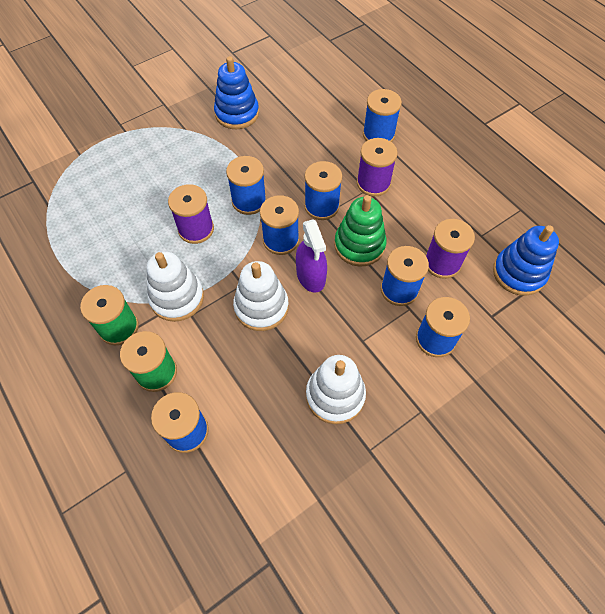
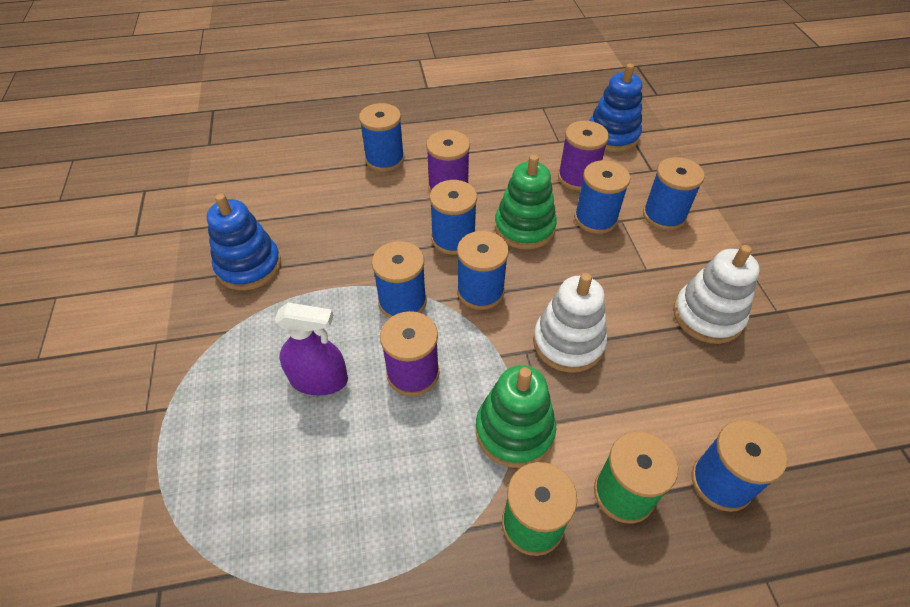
camera: 65 degrees left, 10 degrees down
(177, 298) = (514, 431): white stacking toy -> green stacking toy
(311, 276) = (545, 282): purple spray bottle -> purple spray bottle (319, 379)

